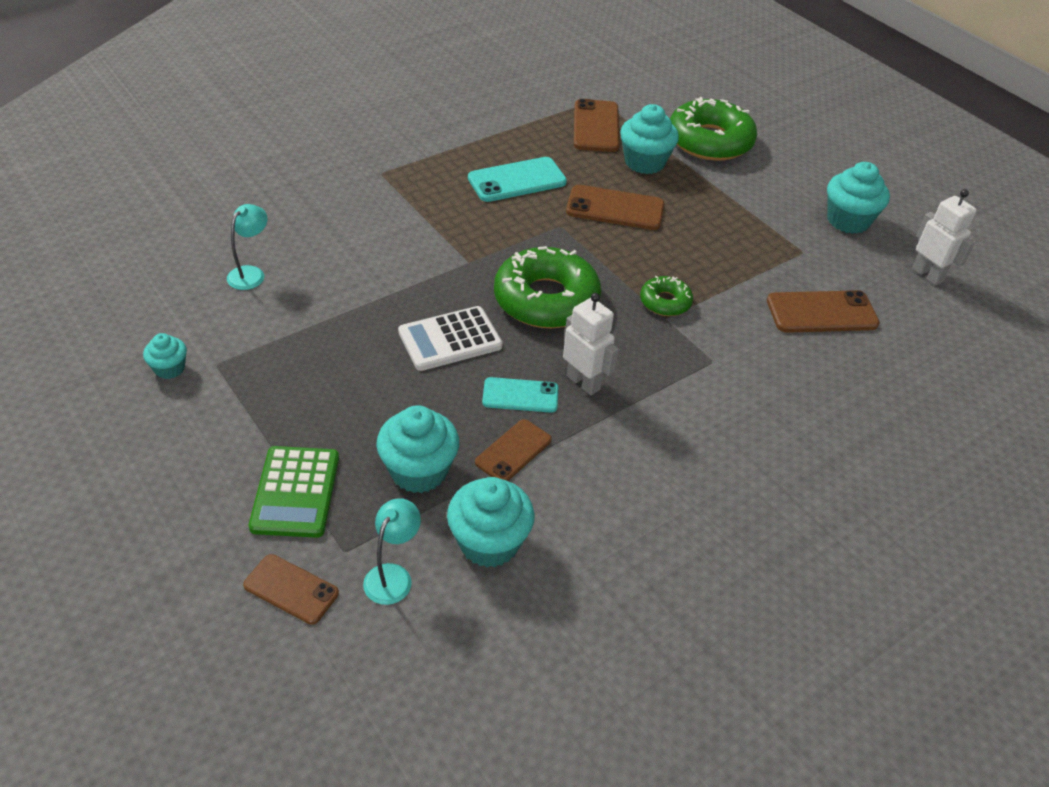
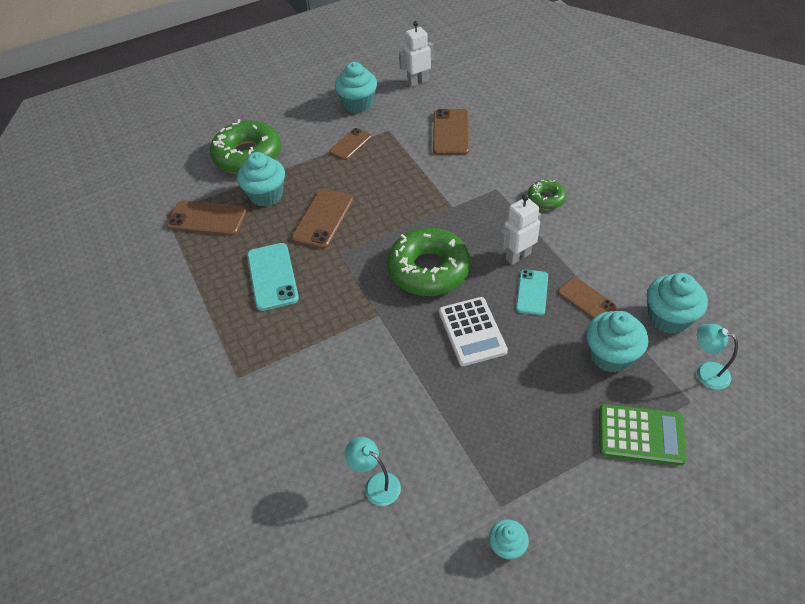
camera: 75 degrees left, 5 degrees up
(291, 589) = (729, 434): brown phone -> brown phone (350, 144)
(665, 302) = (436, 204): green donut -> green donut (546, 199)

